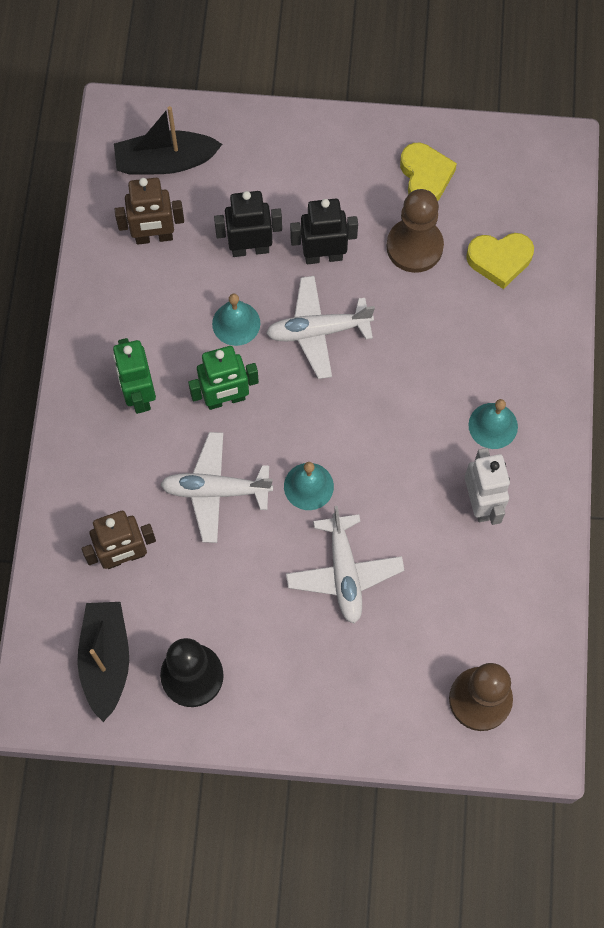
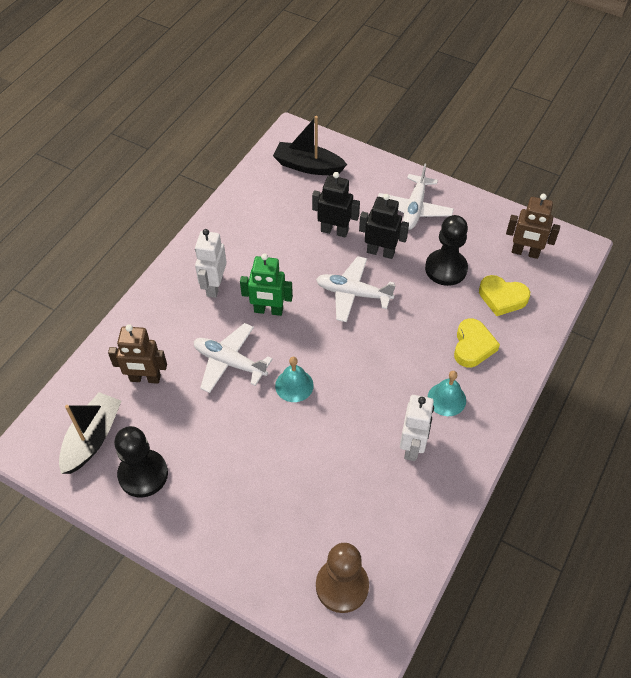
camera: 25 degrees right, 15 degrees down
(139, 395) = (214, 286): green robot -> white robot
(154, 237) = (277, 203): brown robot -> brown robot (525, 252)
(236, 323) = (301, 269): turquoise bell -> none
(344, 573) = (288, 452): white plane -> white plane (414, 208)
(414, 247) = (446, 269): brown pawn -> black pawn
(425, 176) = (474, 231): yellow heart -> yellow heart (472, 346)

